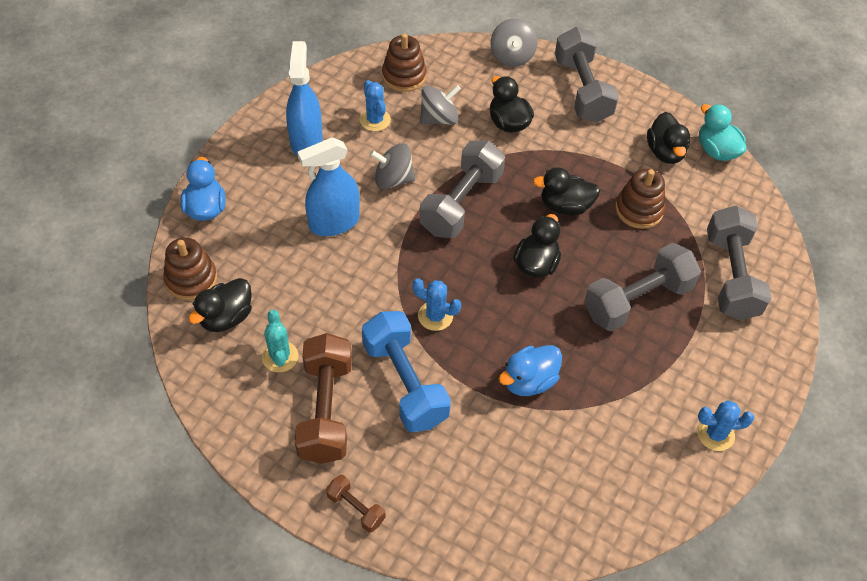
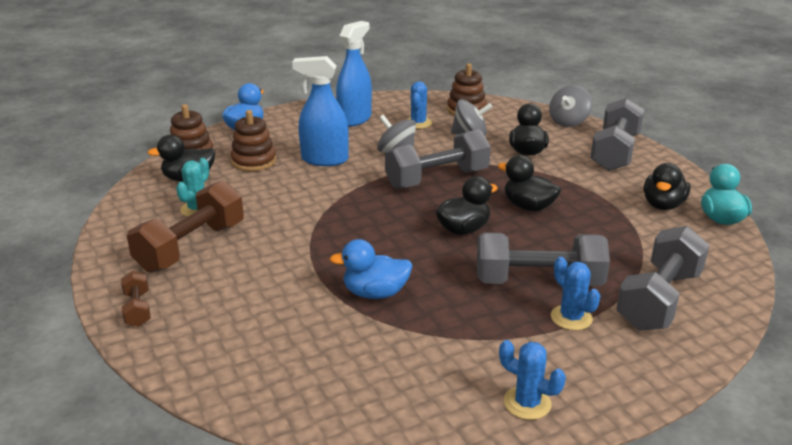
camera: 35 degrees right, 25 degrees down
(405, 383) = (269, 255): blue dumbbell -> none
(435, 316) = (341, 229): blue cactus -> blue cactus (571, 318)
(639, 210) = (599, 229): brown stacking toy -> brown stacking toy (254, 161)

